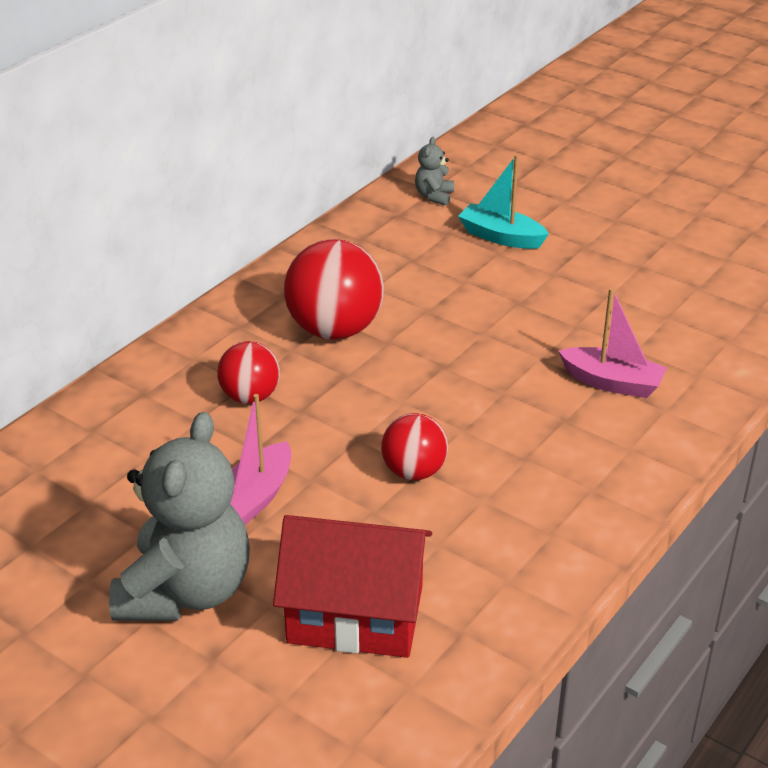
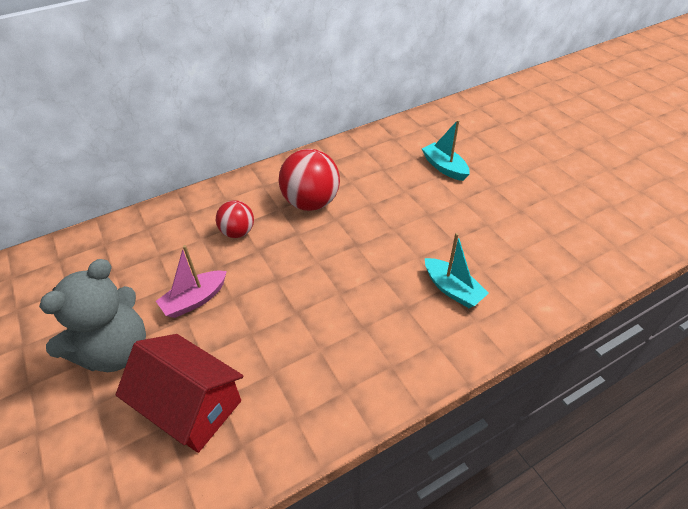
camera: 25 degrees right, 10 degrees up
(414, 471) = (292, 313): red ball -> none
(434, 196) = (421, 132): grey teddy bear -> none
(612, 382) = (452, 289): pink boat -> turquoise boat

